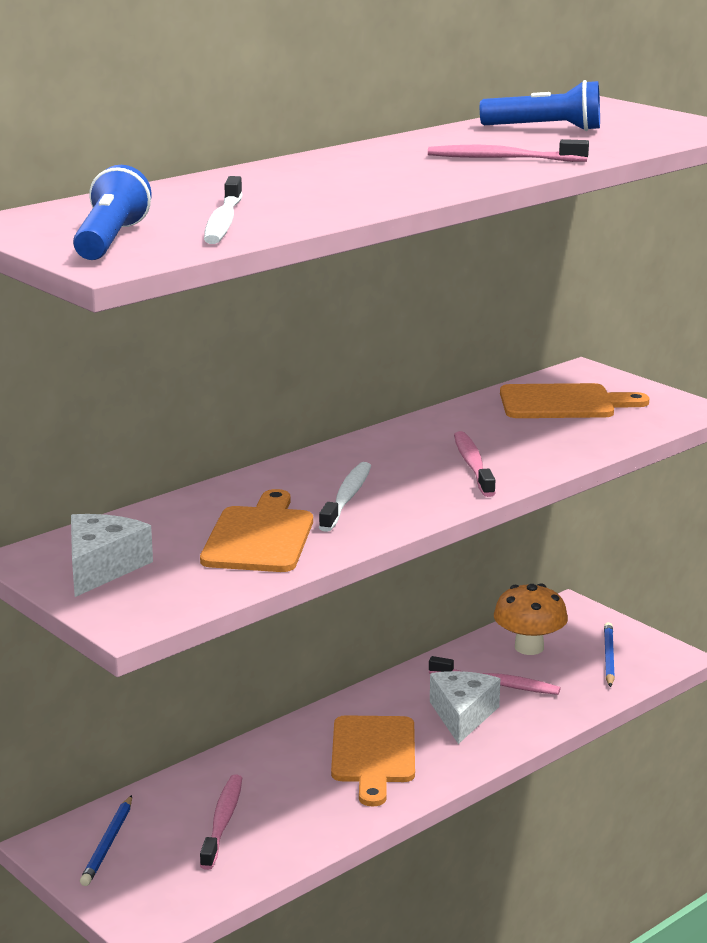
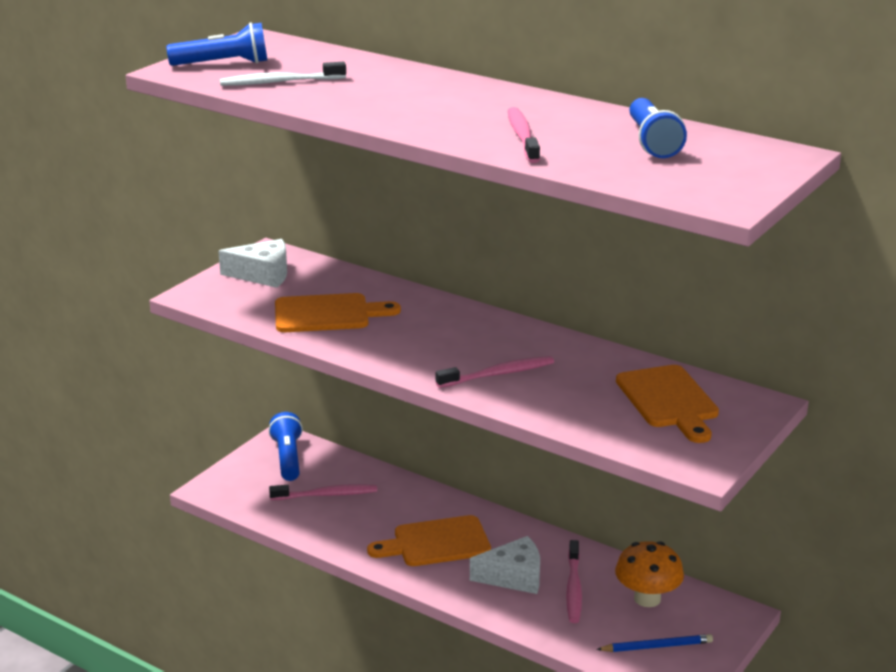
camera: 75 degrees right, 5 degrees up
(108, 843) = (288, 458): blue pencil -> blue flashlight
(347, 498) = (408, 334): white toothbrush -> none

